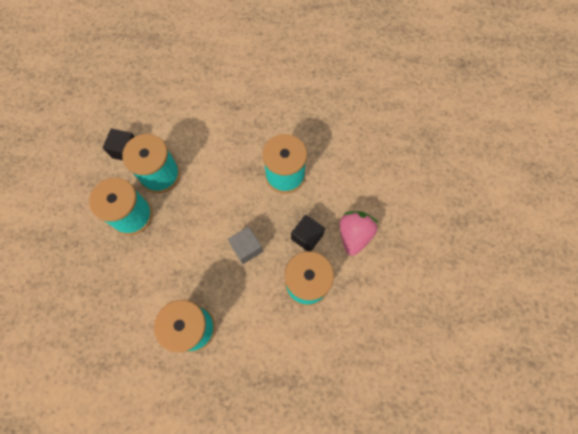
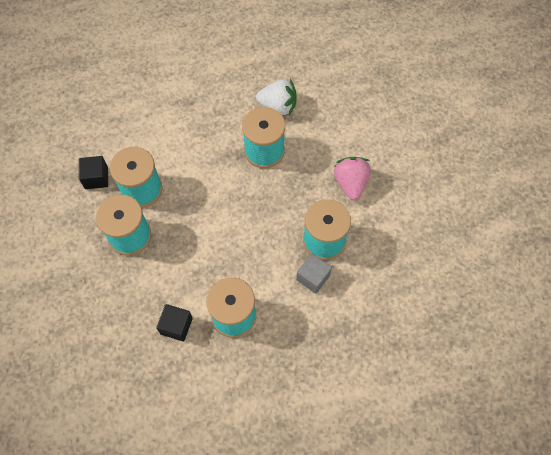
camera: 20 degrees left, 5 degrees down
(246, 248) = (255, 228): grey cube -> grey cube (313, 277)
(307, 237) = (307, 199): black cube -> black cube (176, 326)
(315, 136) = (278, 106): none -> white strawberry

